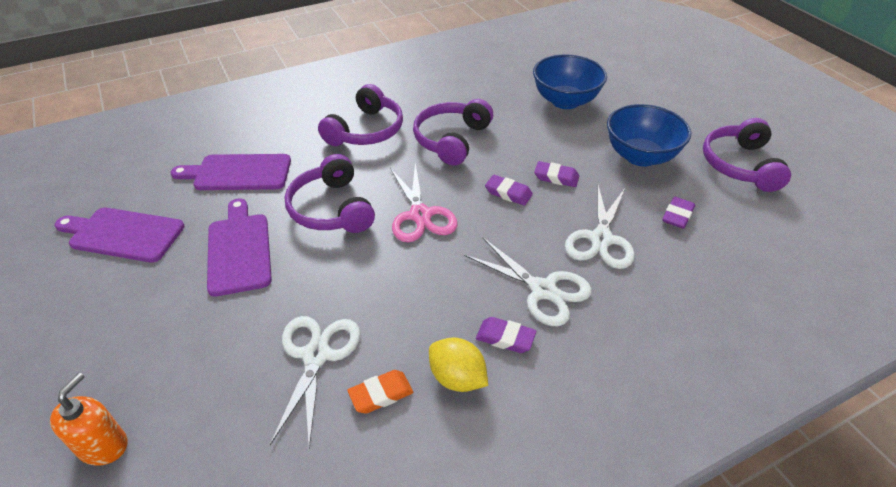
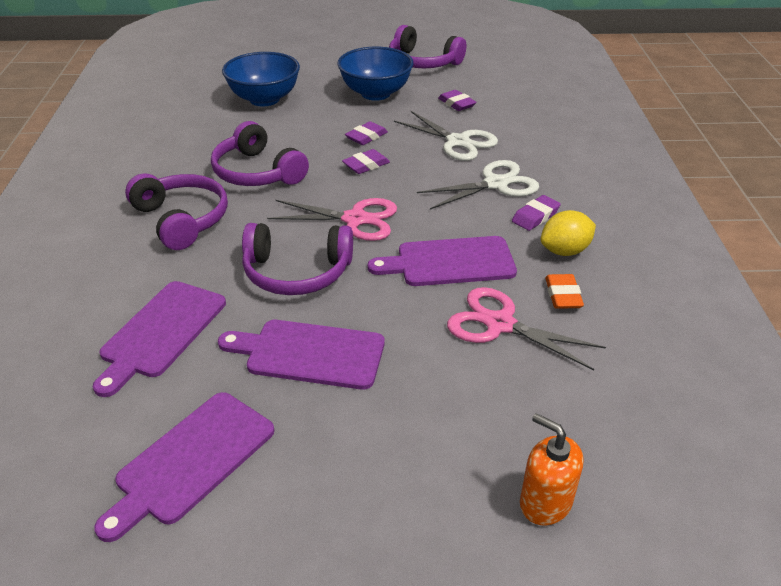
camera: 65 degrees left, 5 degrees down
(316, 355) = (500, 324): white scissors -> pink scissors
(391, 294) = (450, 262): none -> purple cutting board

